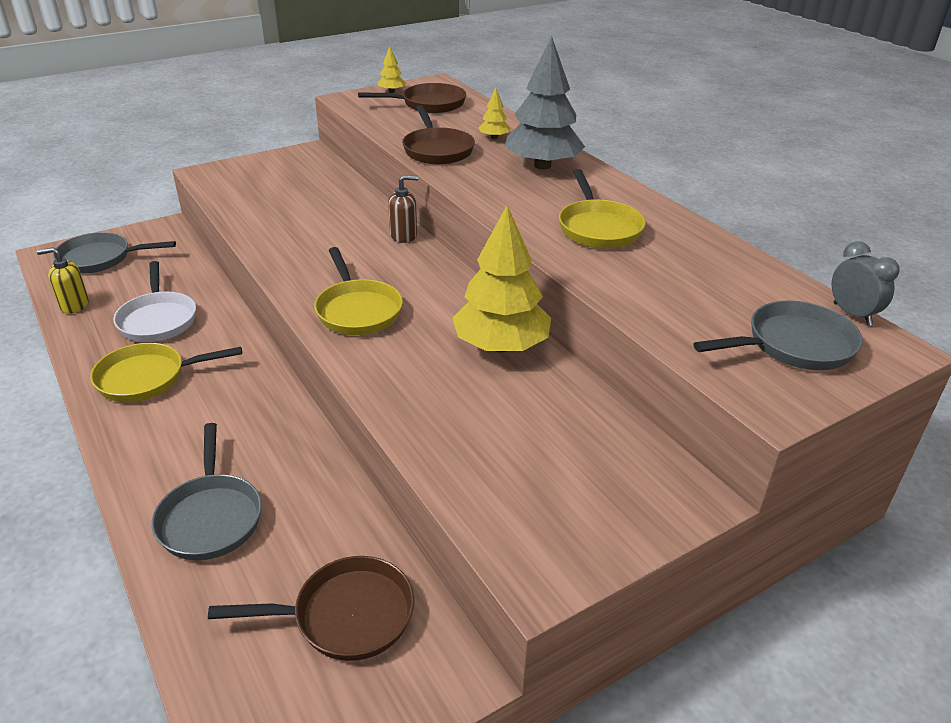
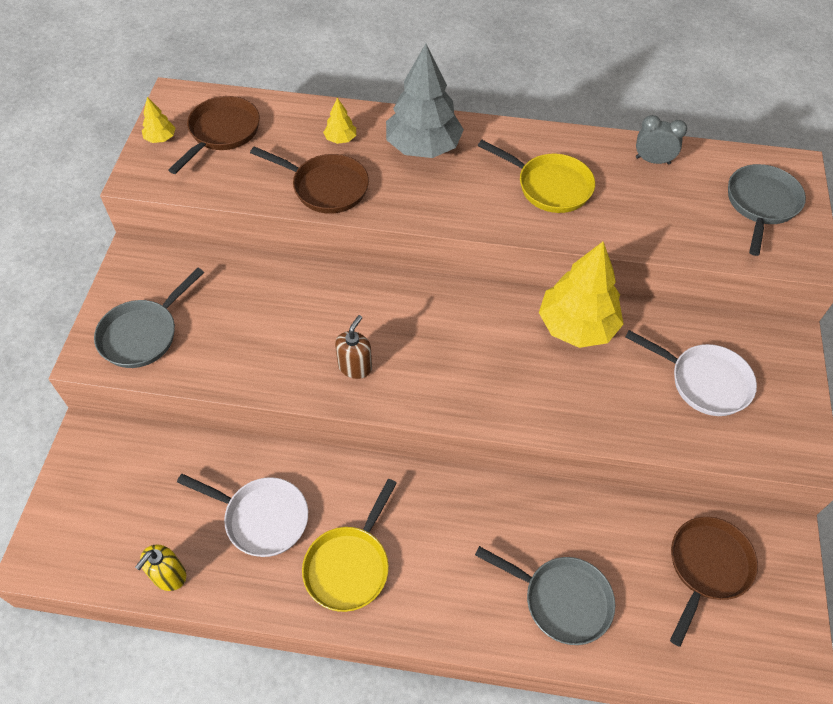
camera: 50 degrees left, 20 degrees up
(100, 259) = (95, 518): grey pan -> grey pan (143, 334)
(357, 310) = (458, 379): yellow pan -> none
(403, 236) = (371, 284): brown soap dispenser -> brown soap dispenser (355, 366)
(542, 453) = (704, 382): none -> white pan
(852, 314) = (751, 155): grey clock -> grey clock (652, 160)

